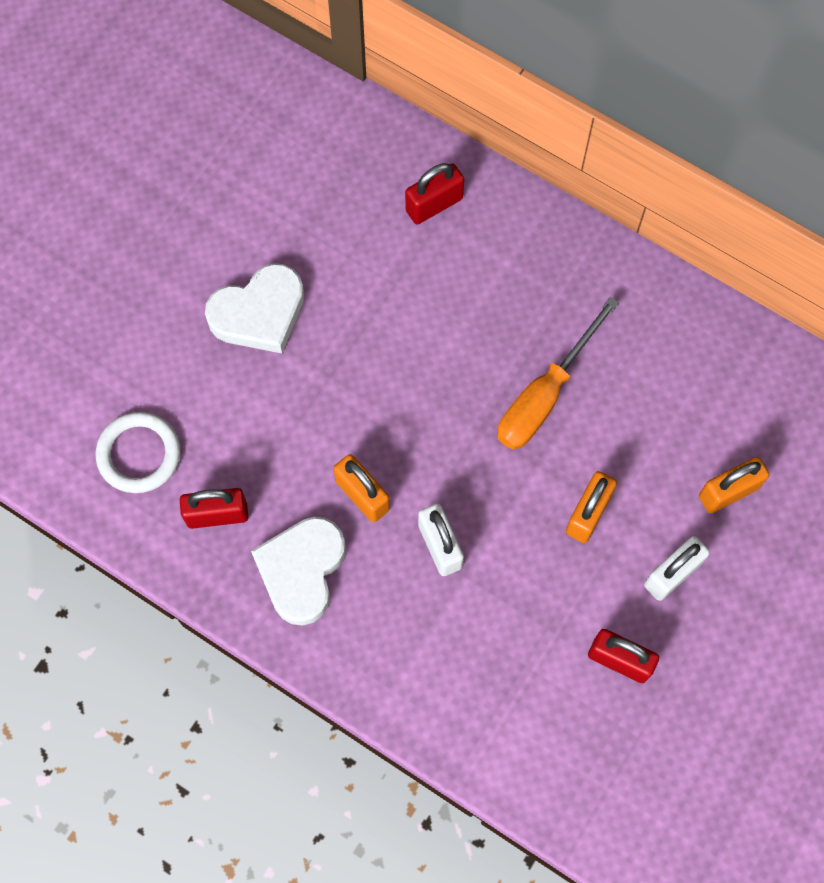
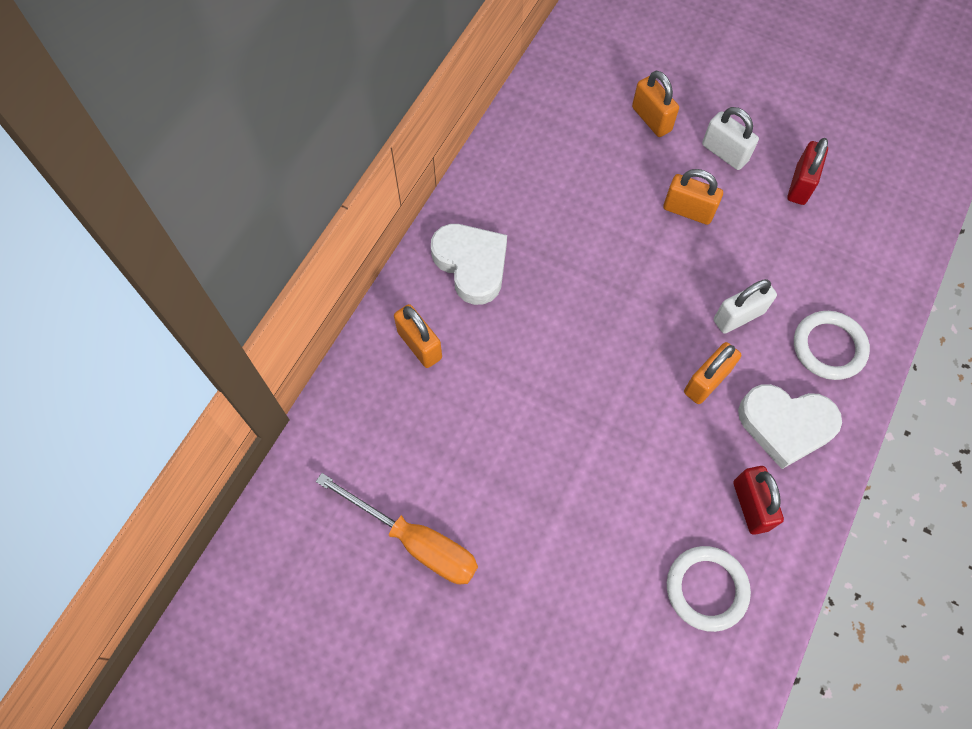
camera: 95 degrees left, 5 degrees down
(259, 313) = (545, 490): white heart -> white heart (471, 265)
(391, 642) = (829, 347): none -> white ring
(434, 204) = (419, 345): red padlock -> orange padlock
(545, 395) = (591, 246): orange screwdriver -> orange screwdriver (415, 541)

